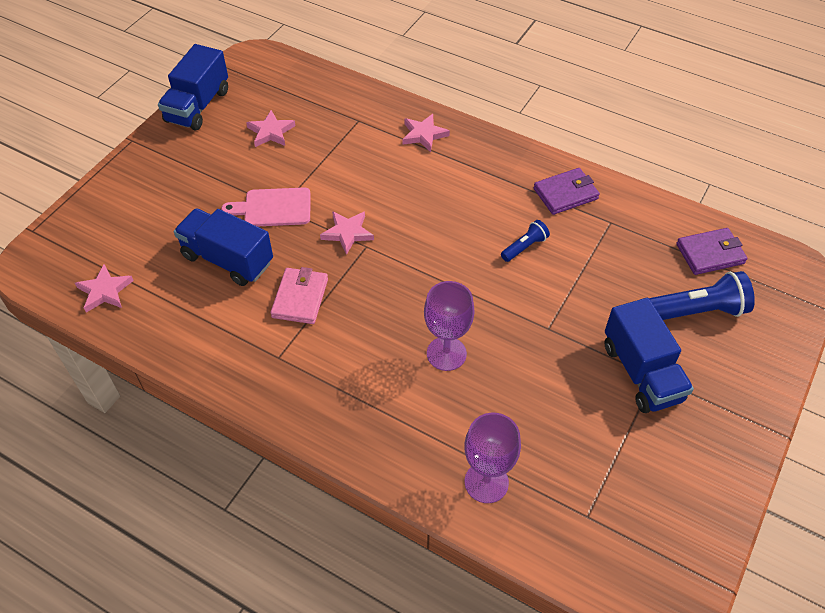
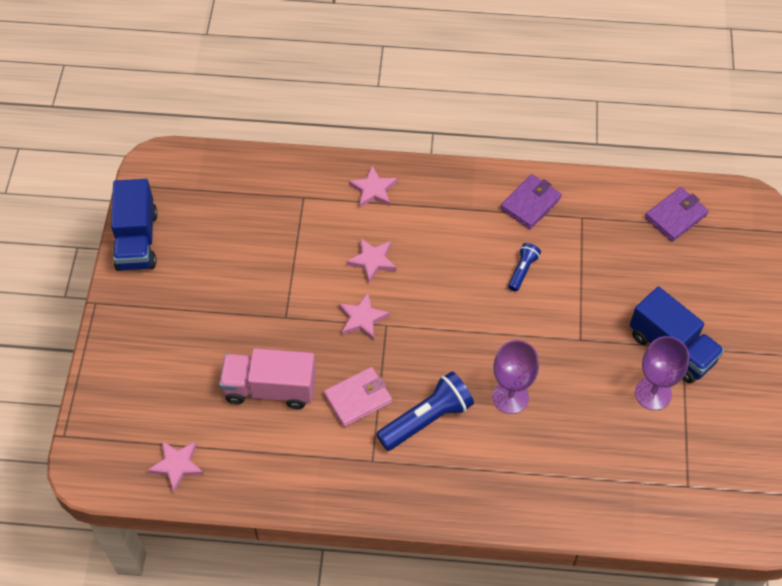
camera: 25 degrees left, 5 degrees up
(227, 259) = (270, 388): blue truck -> pink truck
(271, 132) = (227, 241): pink star -> pink star (372, 261)
(273, 208) = (280, 320): pink cutting board -> none
(300, 298) = (358, 398): pink wallet -> pink wallet turned 75 degrees clockwise
(486, 482) = (600, 493): purple goblet -> purple goblet (653, 393)
(696, 311) = (688, 275): blue flashlight -> blue flashlight (427, 419)

